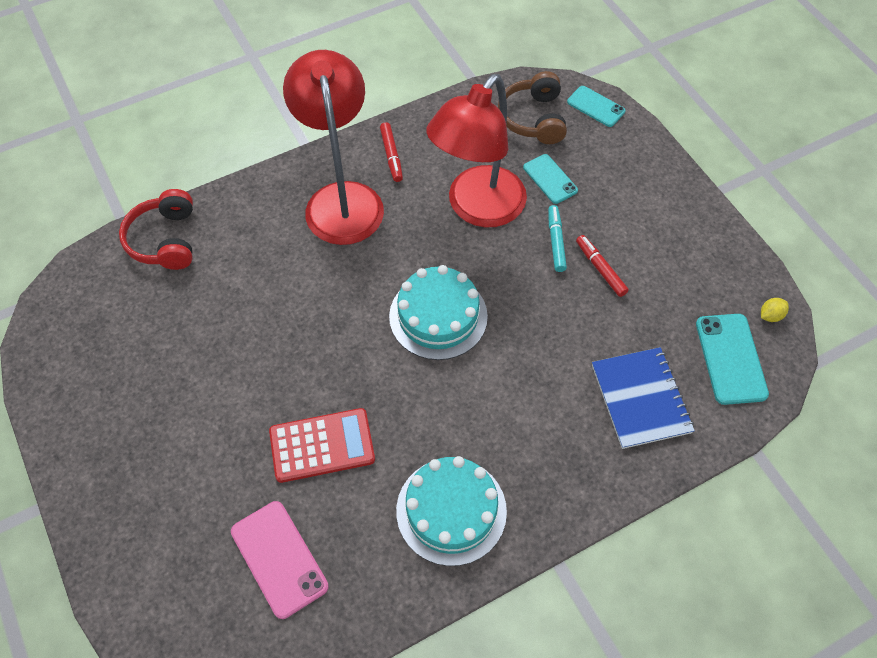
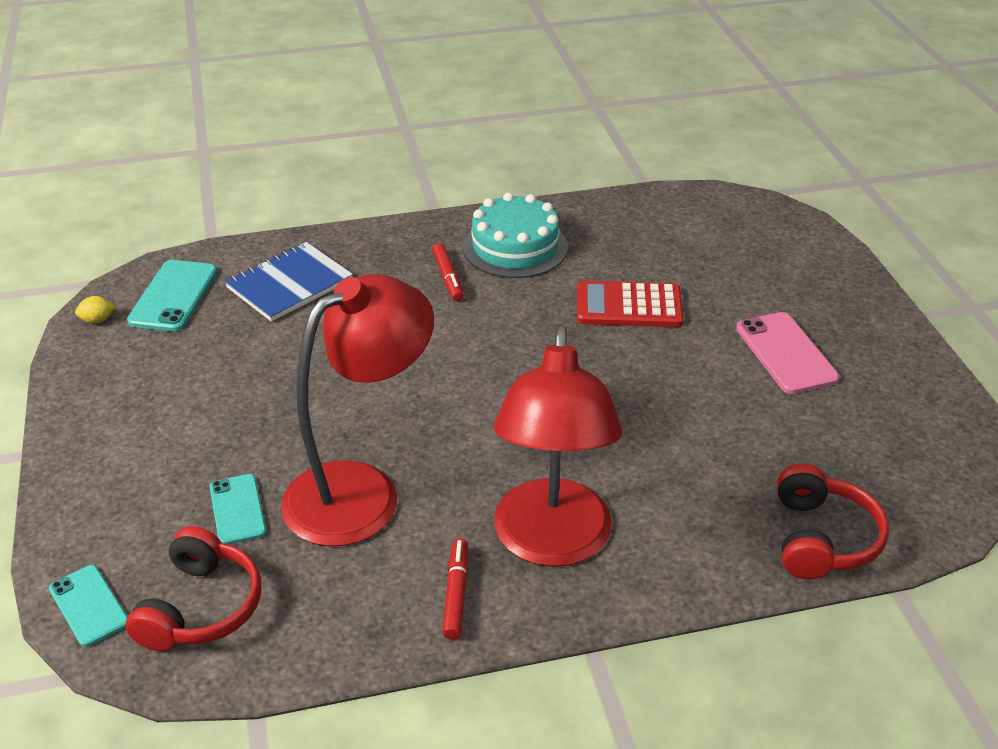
camera: 165 degrees left, 20 degrees down
(279, 559) = (681, 245): pink phone -> pink phone (786, 353)
(438, 316) = (467, 385): turquoise cake -> none
(533, 118) = (201, 607): brown headphones -> red headphones
(556, 241) = (281, 432): turquoise marker -> none
(600, 269) = (247, 394): red marker -> red marker (448, 278)
(640, 399) = (289, 284): blue notebook -> blue notebook turned 45 degrees clockwise

